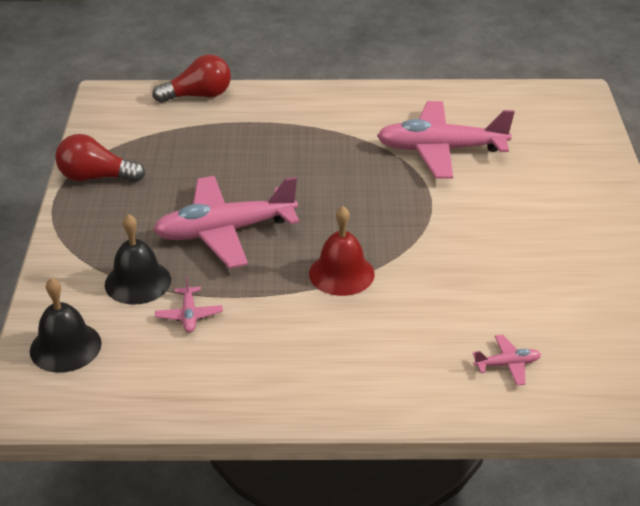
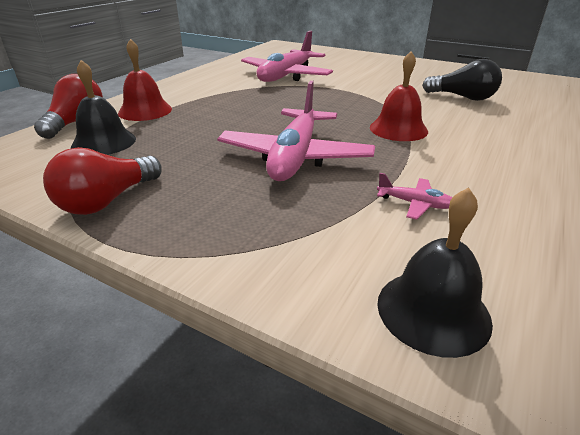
camera: 60 degrees left, 5 degrees down
(138, 282) = (333, 220): black bell -> black bell (104, 142)
(252, 114) = (145, 111): none -> red bell
(497, 302) = (463, 97): none -> black light bulb
(507, 365) = (532, 109): pink plane -> none

